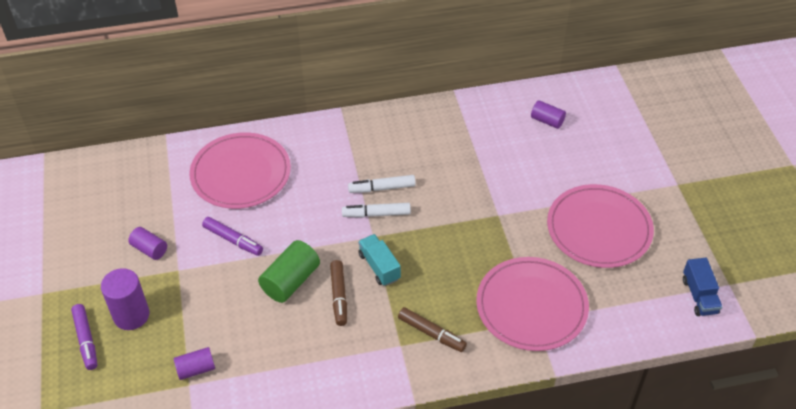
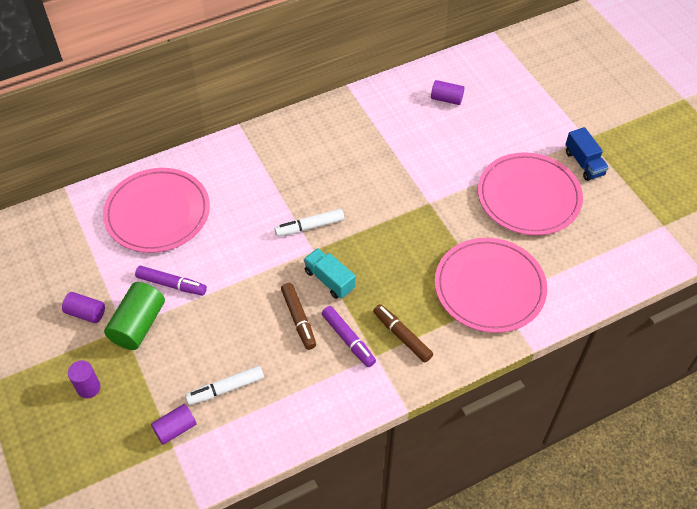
camera: 15 degrees left, 5 degrees up
(86, 340) = (48, 425): purple marker -> purple marker (348, 339)
(131, 315) = (88, 388): purple cylinder -> purple cylinder, size x0.61
(290, 281) = (244, 314): green cylinder -> green cylinder (138, 325)
(382, 188) = (307, 199): white marker -> white marker (226, 389)
(431, 333) = (402, 336): brown marker -> brown marker turned 150 degrees counterclockwise
(699, 296) = (640, 243): blue truck -> blue truck (584, 163)

